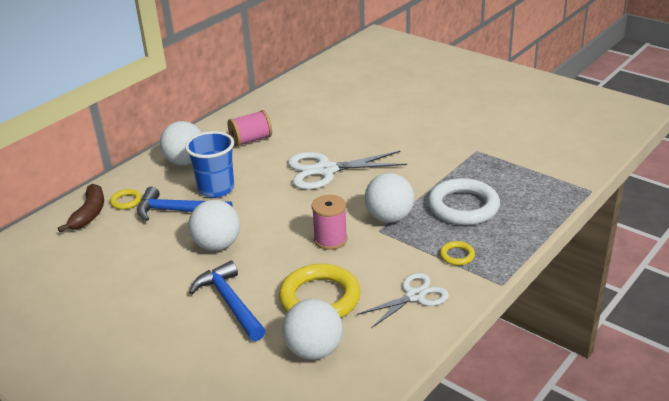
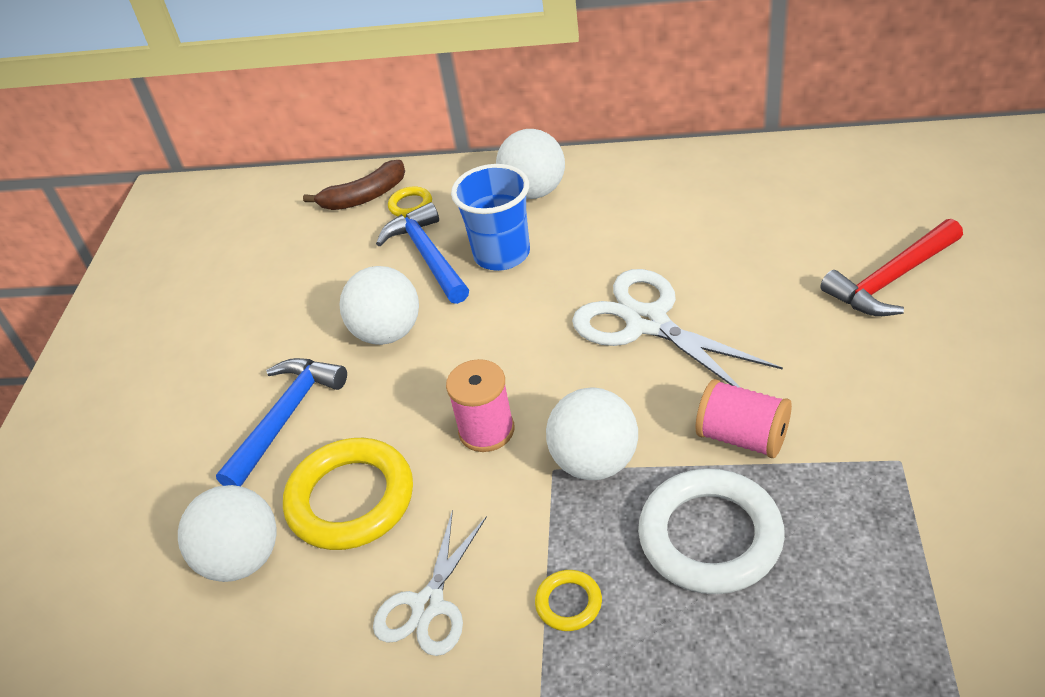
camera: 60 degrees right, 10 degrees up
(251, 140) = (643, 209): pink spool -> pink spool (742, 437)
(386, 108) = (891, 280): none -> red hammer
(415, 296) = (428, 605): white scissors -> white scissors turned 90 degrees clockwise

